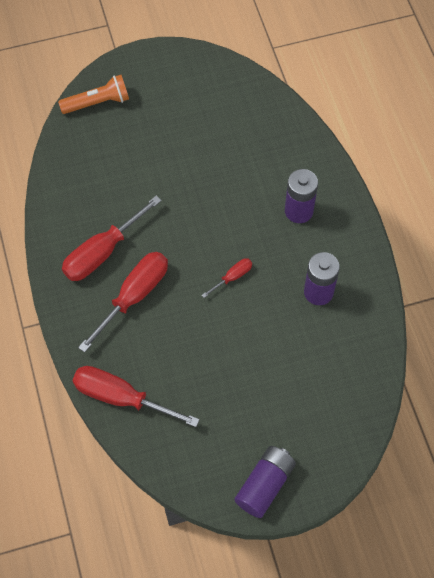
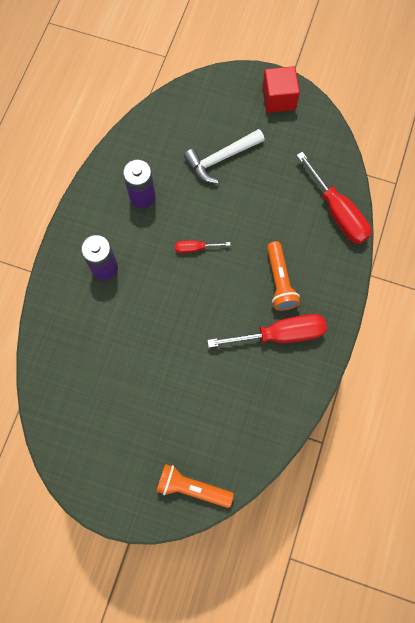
camera: 145 degrees left, 10 degrees up
(134, 296) = (279, 281): red screwdriver -> orange flashlight
(265, 485) = (278, 99): purple battery -> red cube
(274, 378) = (221, 158): none -> white hammer

